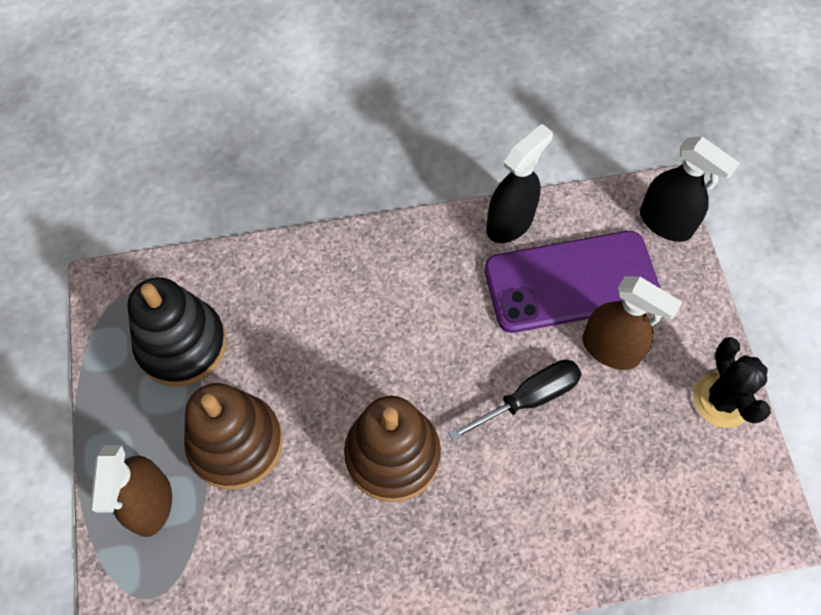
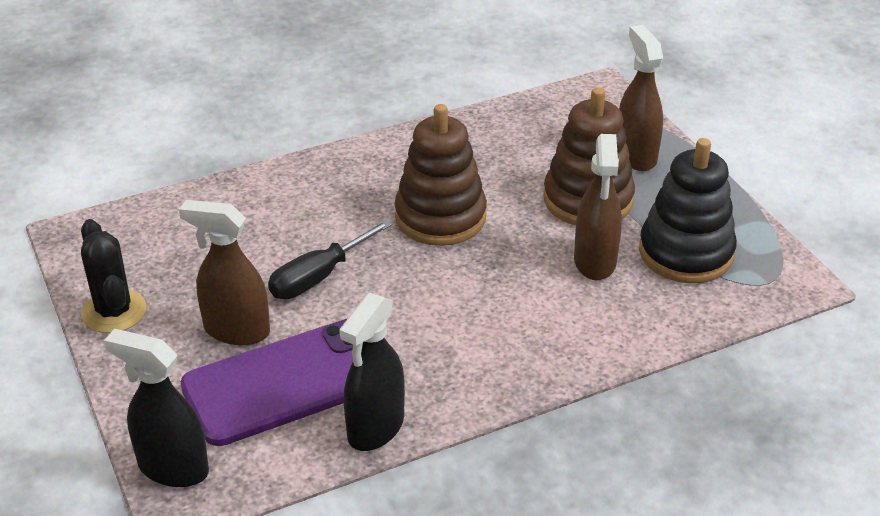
camera: 165 degrees right, 25 degrees down
(269, 354) = (595, 261): none -> brown spray bottle

